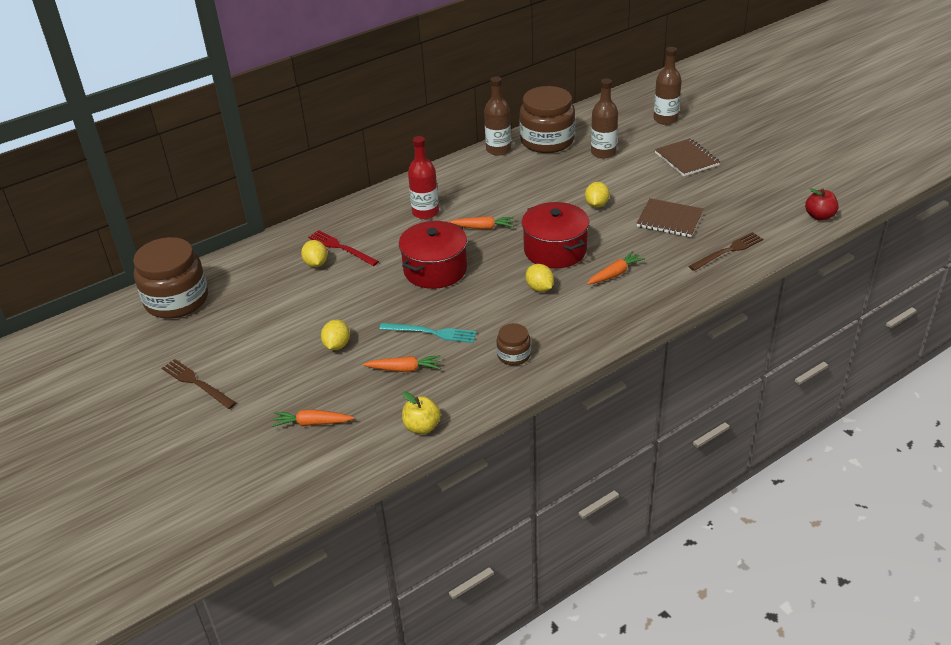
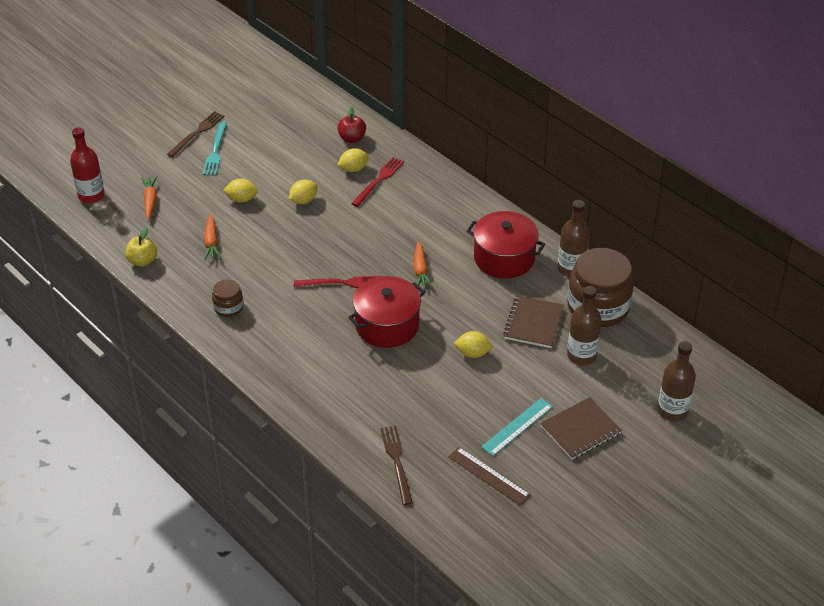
camera: 80 degrees right, 5 degrees up
(177, 300) = (298, 100): brown jar -> none
(425, 212) = (442, 227): red bottle -> red bottle (91, 196)
(431, 333) = (258, 253): turquoise fork -> turquoise fork (215, 151)
(435, 270) = (349, 245): red pot -> red pot (504, 258)
(490, 276) = (342, 283): none -> red fork
(539, 288) = (325, 318): yellow lemon -> yellow lemon (303, 201)
(615, 274) = (350, 371): orange carrot -> none
(669, 220) = (451, 414): brown notebook -> brown notebook (533, 323)
(684, 188) = (517, 426): none -> turquoise ruler
(728, 251) = (396, 462): brown fork -> brown fork turned 150 degrees counterclockwise
(739, 204) = (488, 476): none -> brown ruler
(819, 216) = (473, 549): red apple -> red apple (352, 138)

